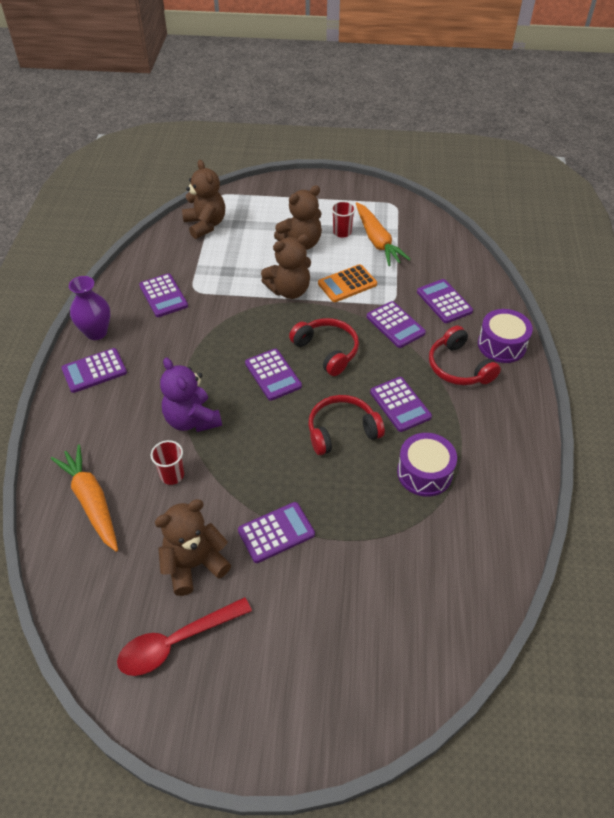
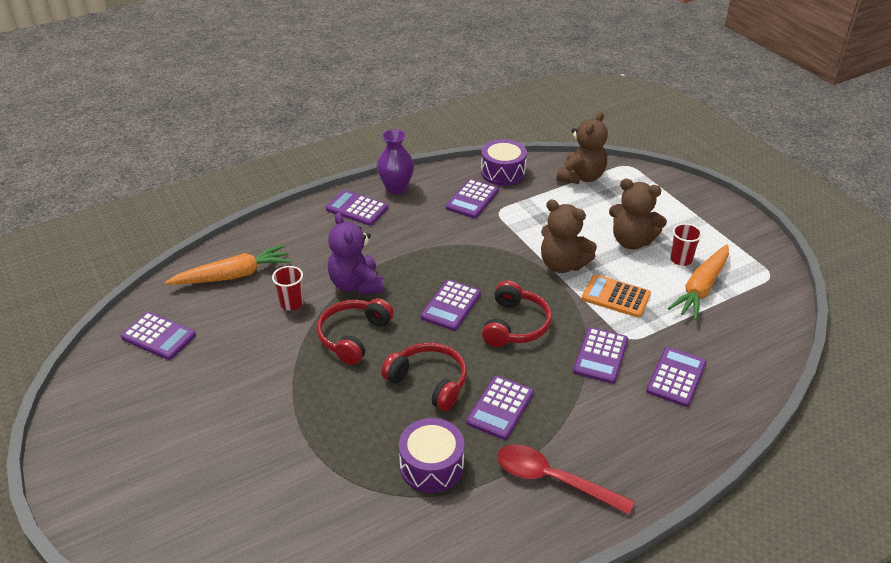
camera: 55 degrees right, 10 degrees down
(91, 501) = (233, 275): orange carrot -> orange carrot turned 45 degrees clockwise
(176, 642) = (139, 388): red spoon -> red spoon (553, 480)
(192, 420) = (356, 285): purple teddy bear -> purple teddy bear turned 45 degrees counterclockwise
(194, 564) = (216, 361): brown teddy bear -> none
(276, 532) = (282, 394): purple calculator -> purple calculator (159, 336)
(459, 367) = (596, 430): red headphones -> red headphones (353, 336)
(501, 345) = (666, 452): purple drum -> purple drum (503, 172)

